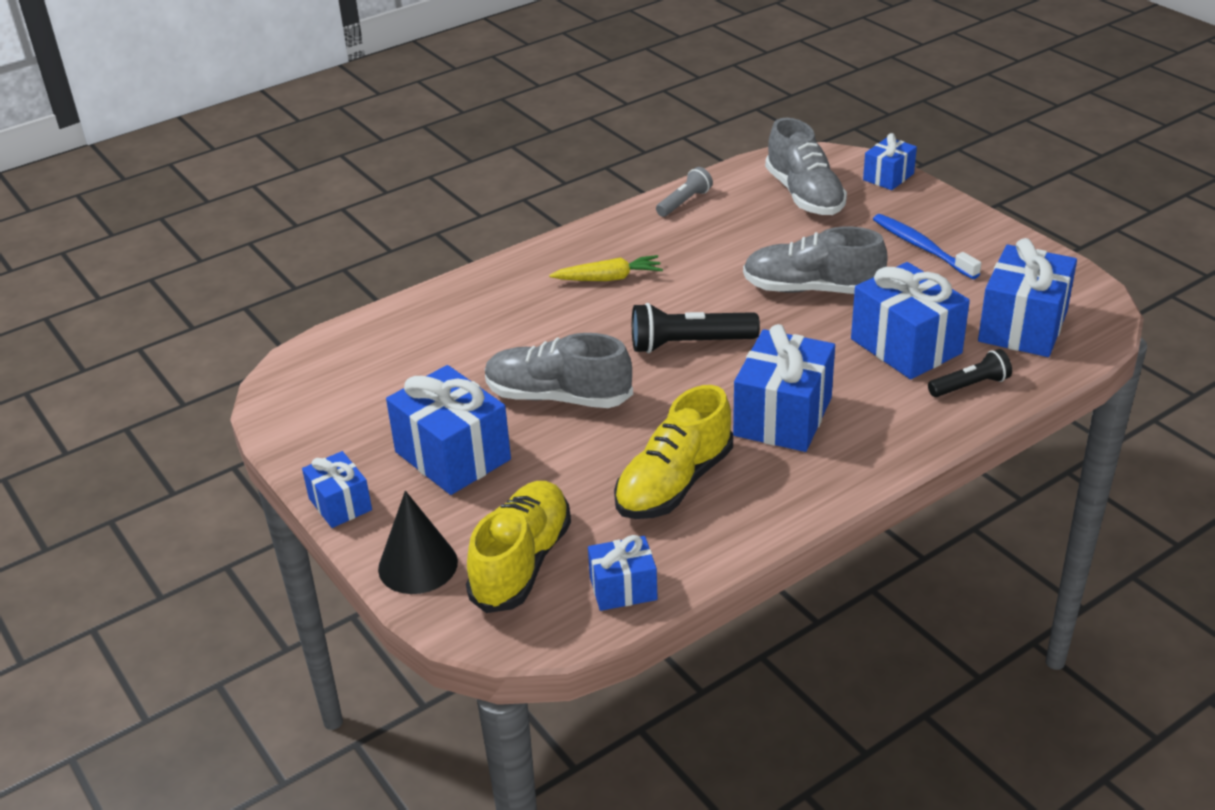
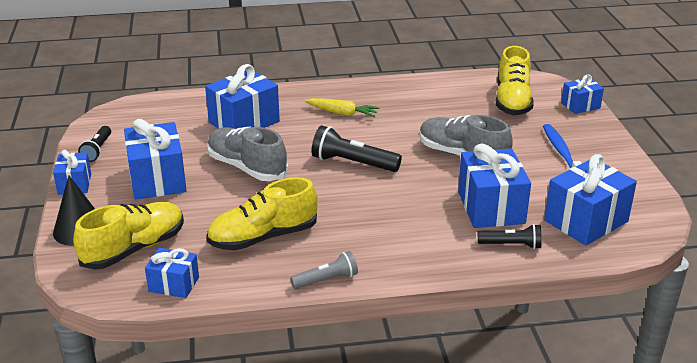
camera: 25 degrees right, 5 degrees down
(320, 443) = (97, 150): none -> black flashlight
(684, 202) = (431, 85): grey flashlight -> grey flashlight (326, 280)
(783, 417) = (368, 222): blue gift -> blue gift (244, 122)
(804, 195) = (512, 101): grey shoe -> yellow shoe

